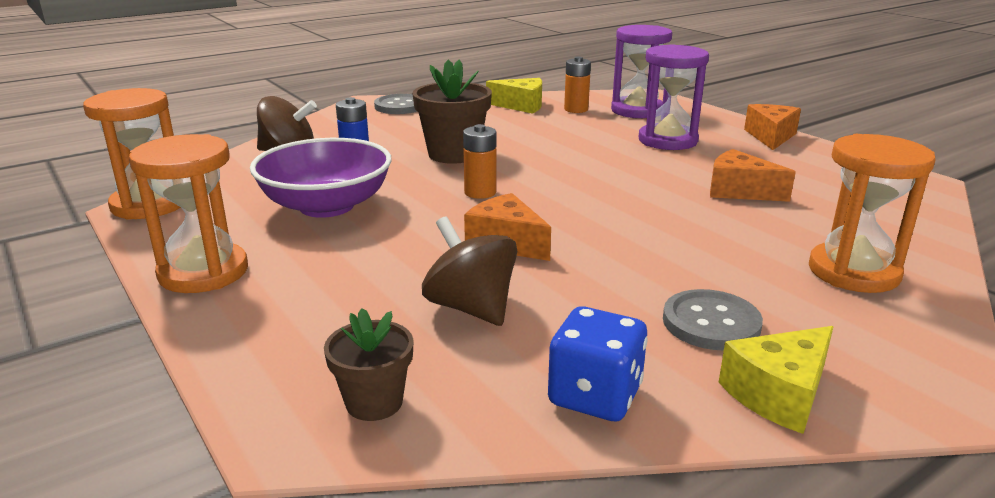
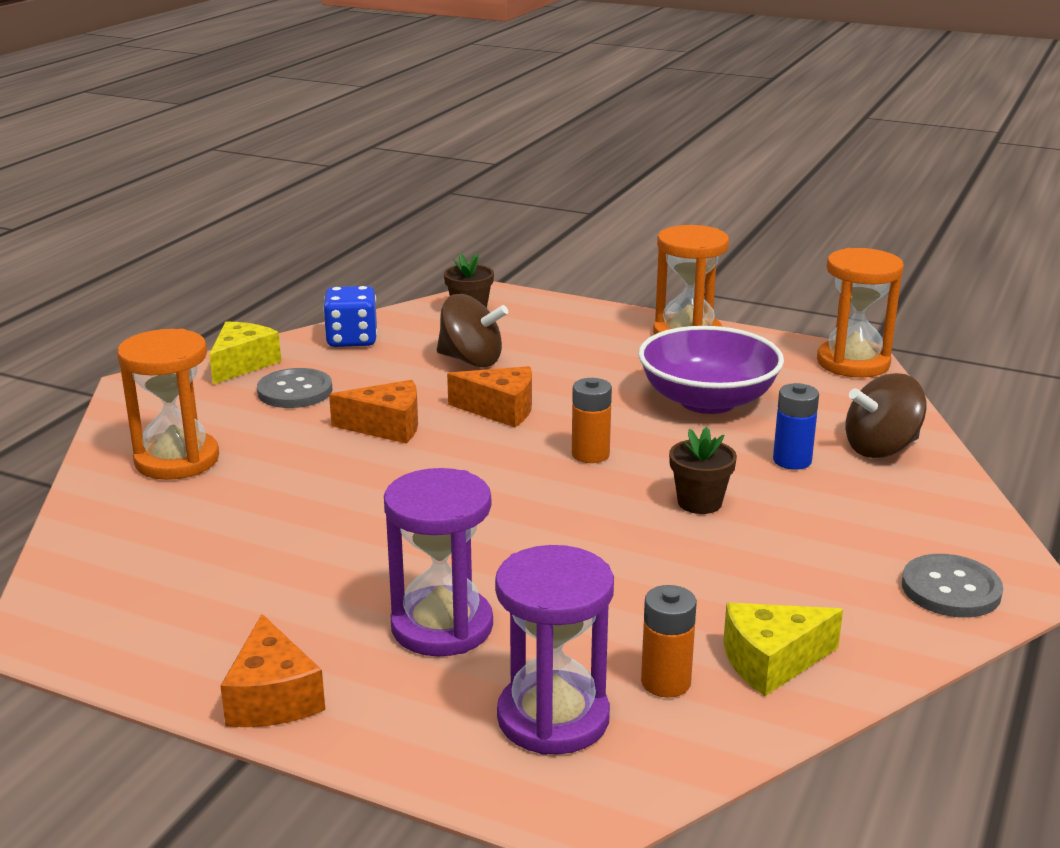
camera: 150 degrees right, 0 degrees up
(453, 154) = (699, 502): brown flower pot -> brown flower pot, size x0.60
(739, 191) = (301, 539): orange cheese -> orange cheese (387, 426)

